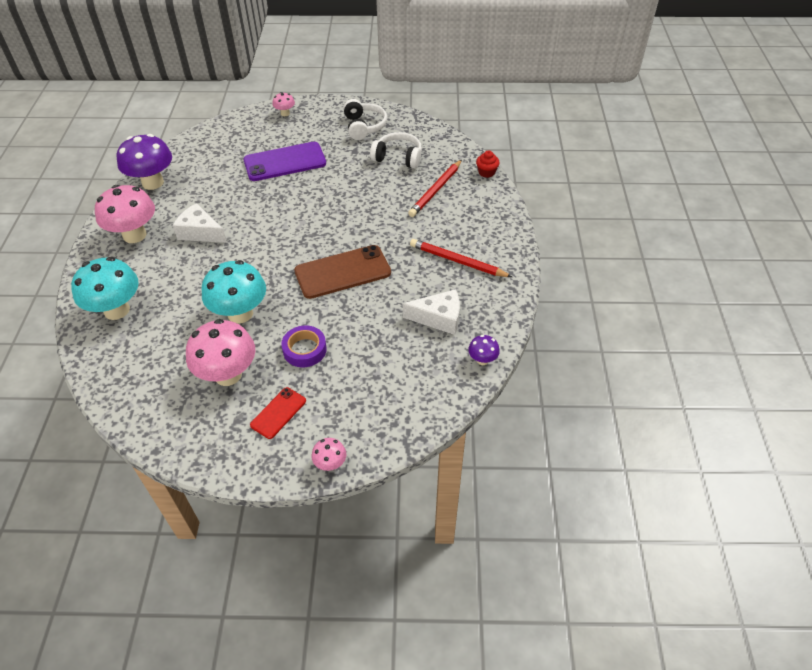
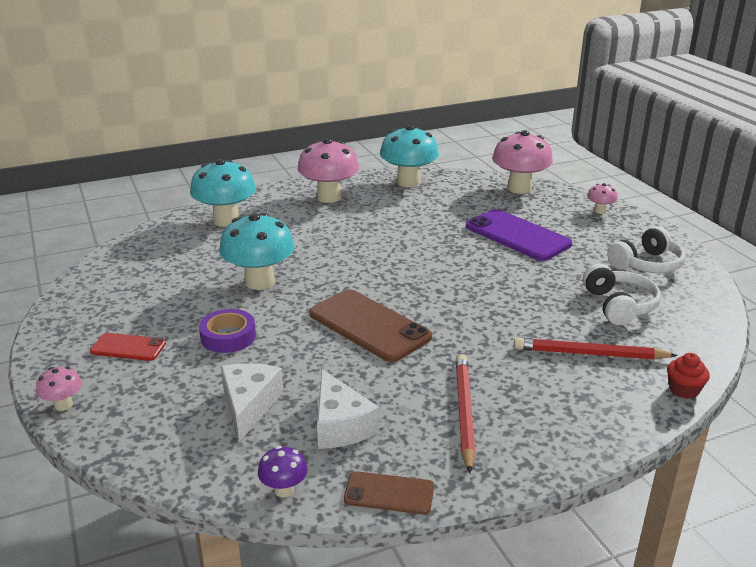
camera: 65 degrees right, 20 degrees down
(153, 182) = (408, 182): purple mushroom -> turquoise mushroom
(200, 232) = (360, 225): white cheese -> white cheese (249, 406)
(228, 374) = (170, 301): pink mushroom -> pink mushroom (519, 188)
(507, 315) = (389, 493): none -> brown phone

